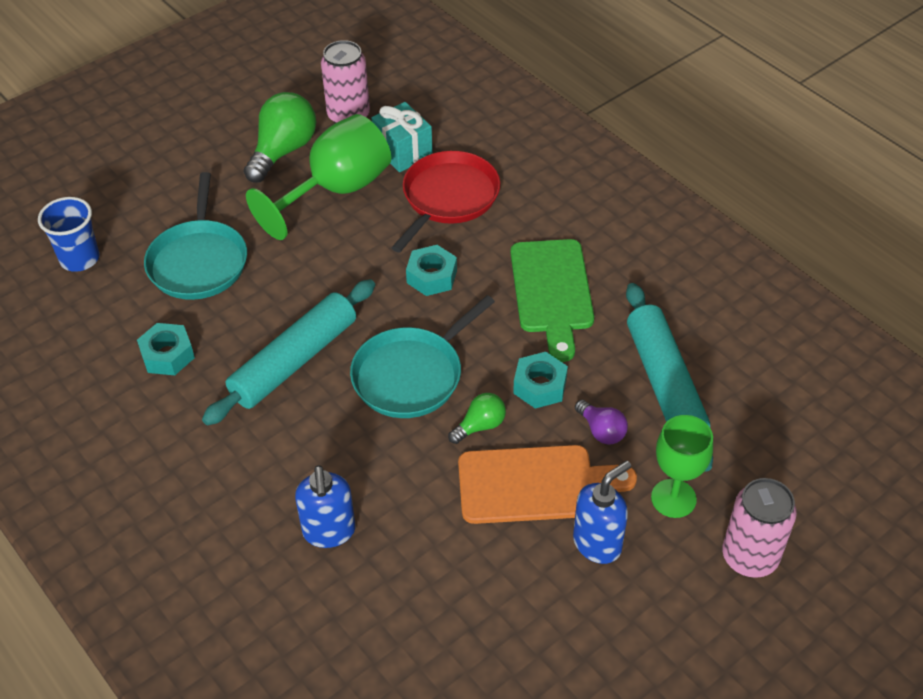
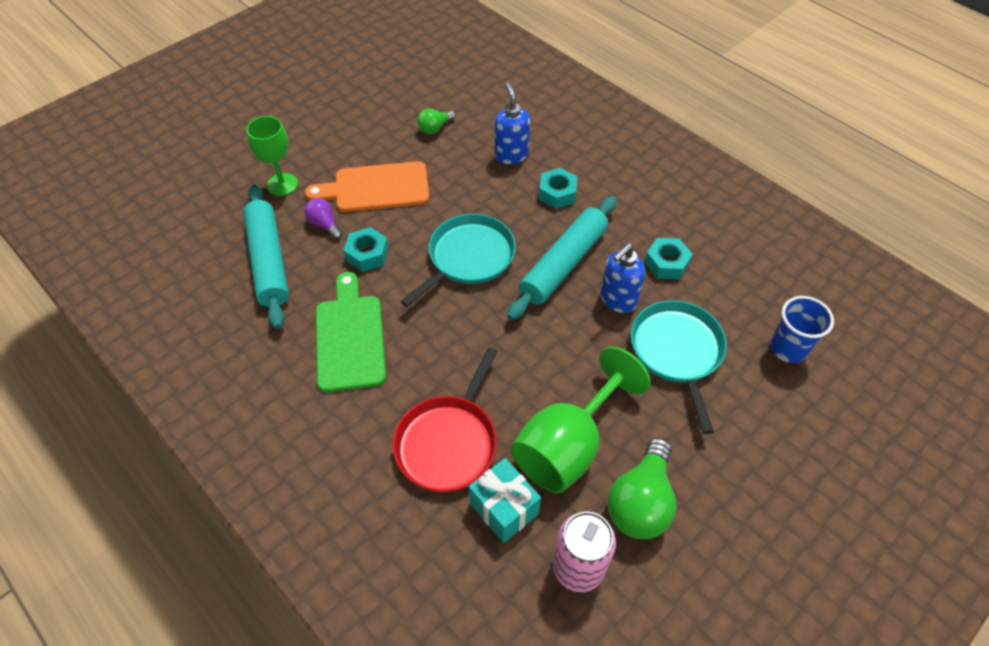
camera: 175 degrees right, 5 degrees up
(431, 276) = (459, 347): turquoise nut -> turquoise nut (557, 193)
(480, 426) = (414, 223): green light bulb -> green light bulb (435, 128)
(597, 543) = (338, 157): blue soap dispenser -> blue soap dispenser (617, 300)
(749, 557) = (242, 155): pink can -> none

